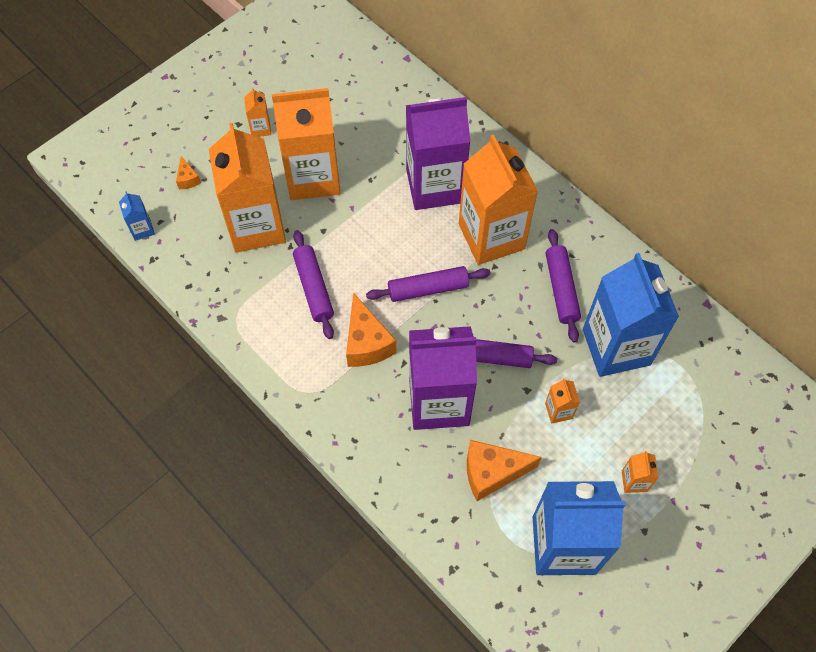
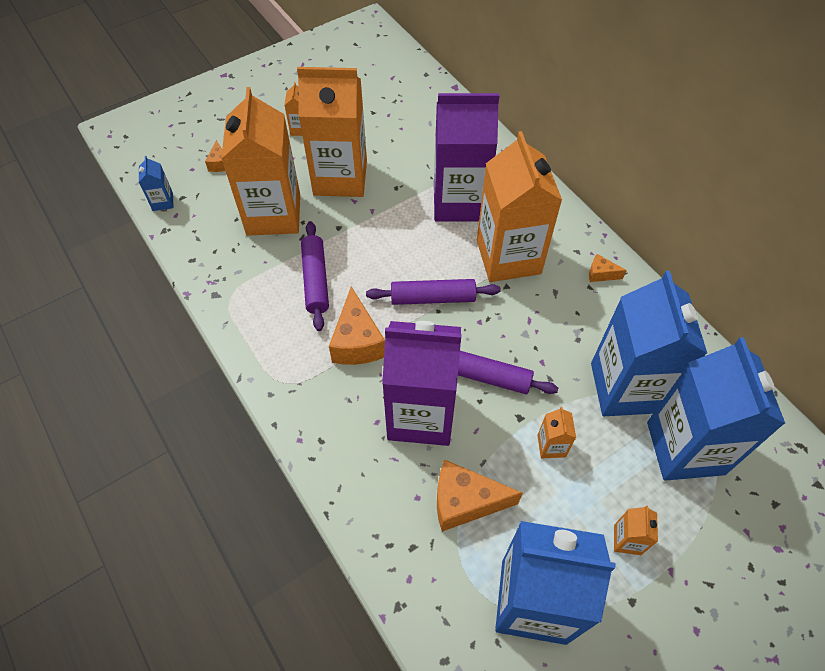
camera: 10 degrees right, 5 degrees down
(561, 289) = (573, 319): purple rolling pin -> none
(579, 241) = (601, 274): none -> orange cheese
(674, 393) = (685, 448): none -> blue carton

